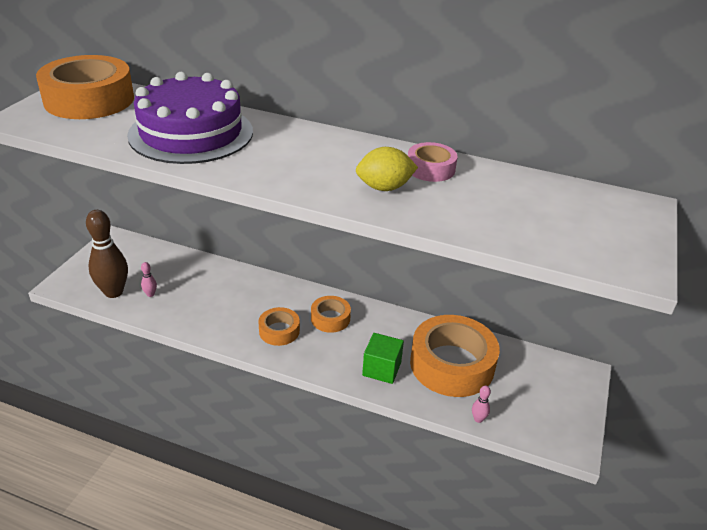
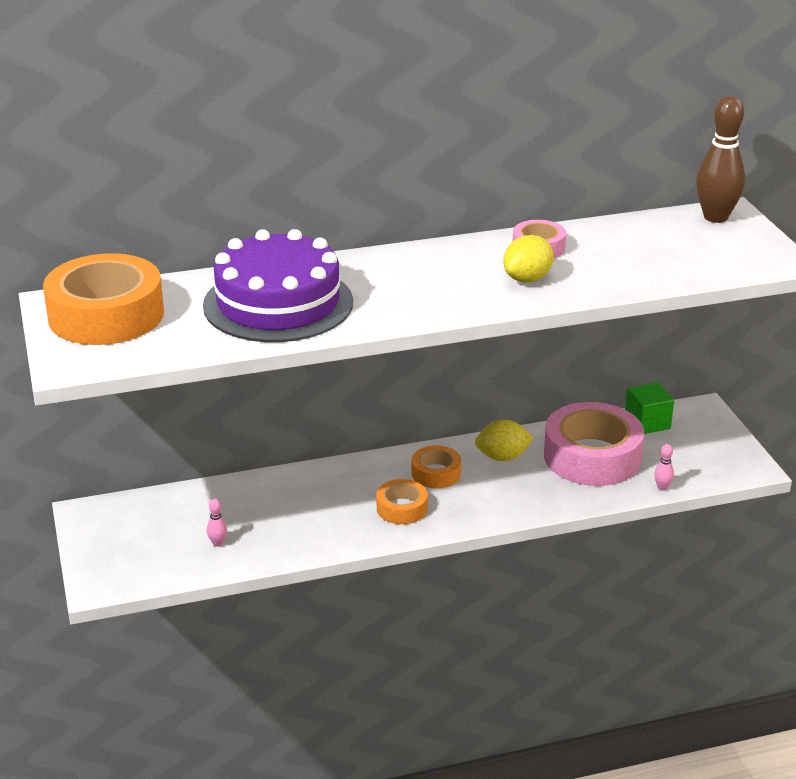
camera: 35 degrees left, 5 degrees down
(113, 292) = (172, 561): brown bowling pin -> brown bowling pin (715, 217)
(381, 369) = (537, 491): green cube -> green cube (647, 423)
(388, 330) = (502, 457): none -> yellow lemon
(452, 364) = (592, 457): orange tape -> pink tape

